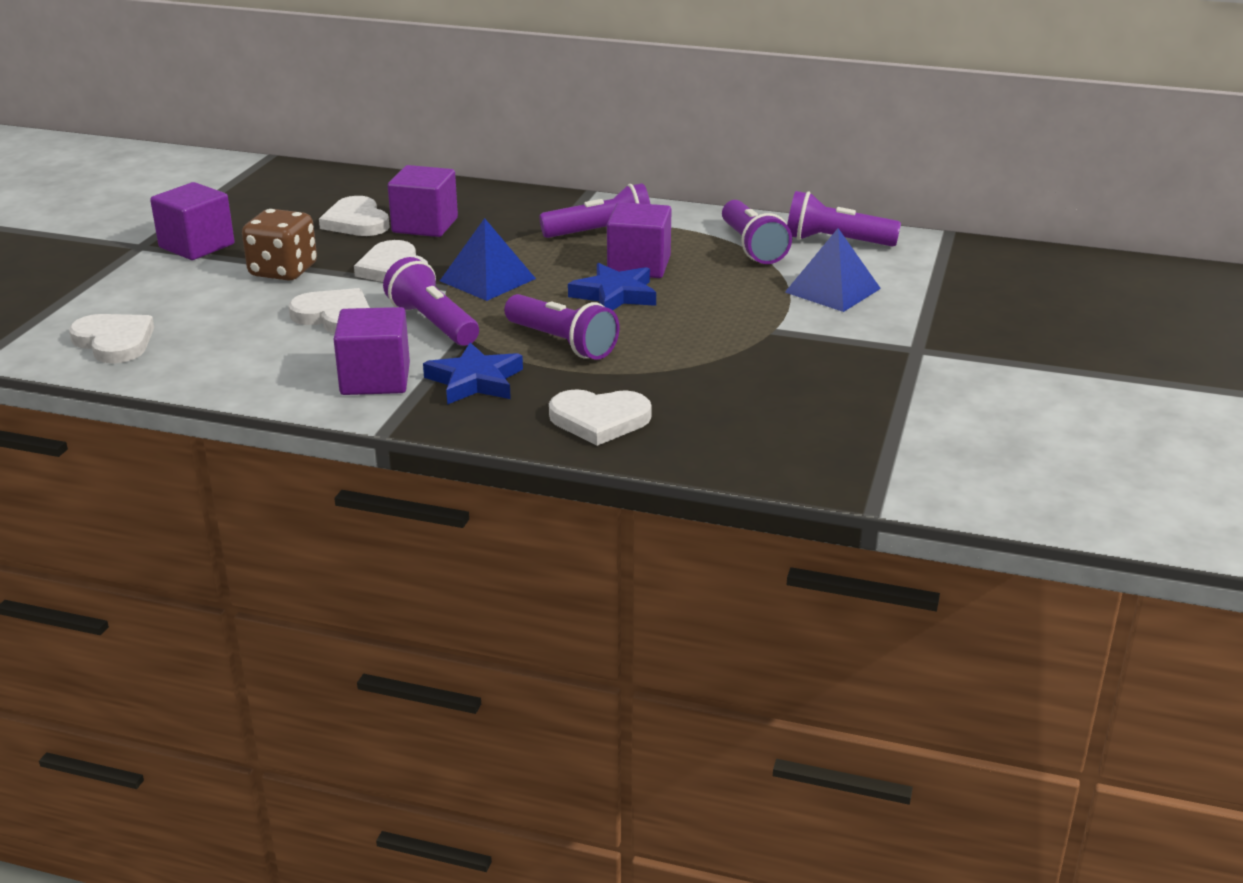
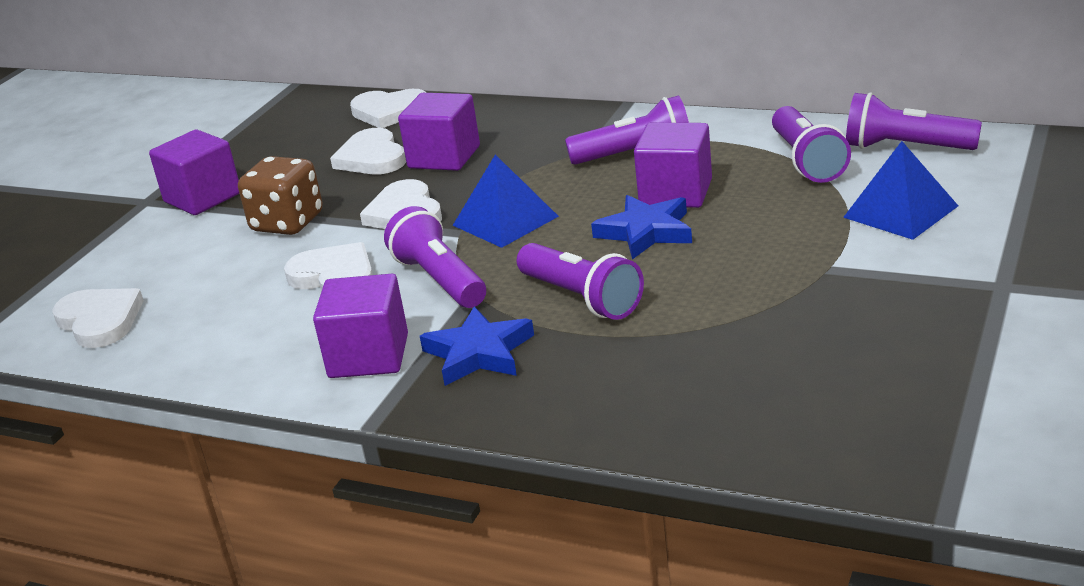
camera: 10 degrees right, 0 degrees up
(599, 420) = (617, 400): white heart -> white heart (389, 112)

